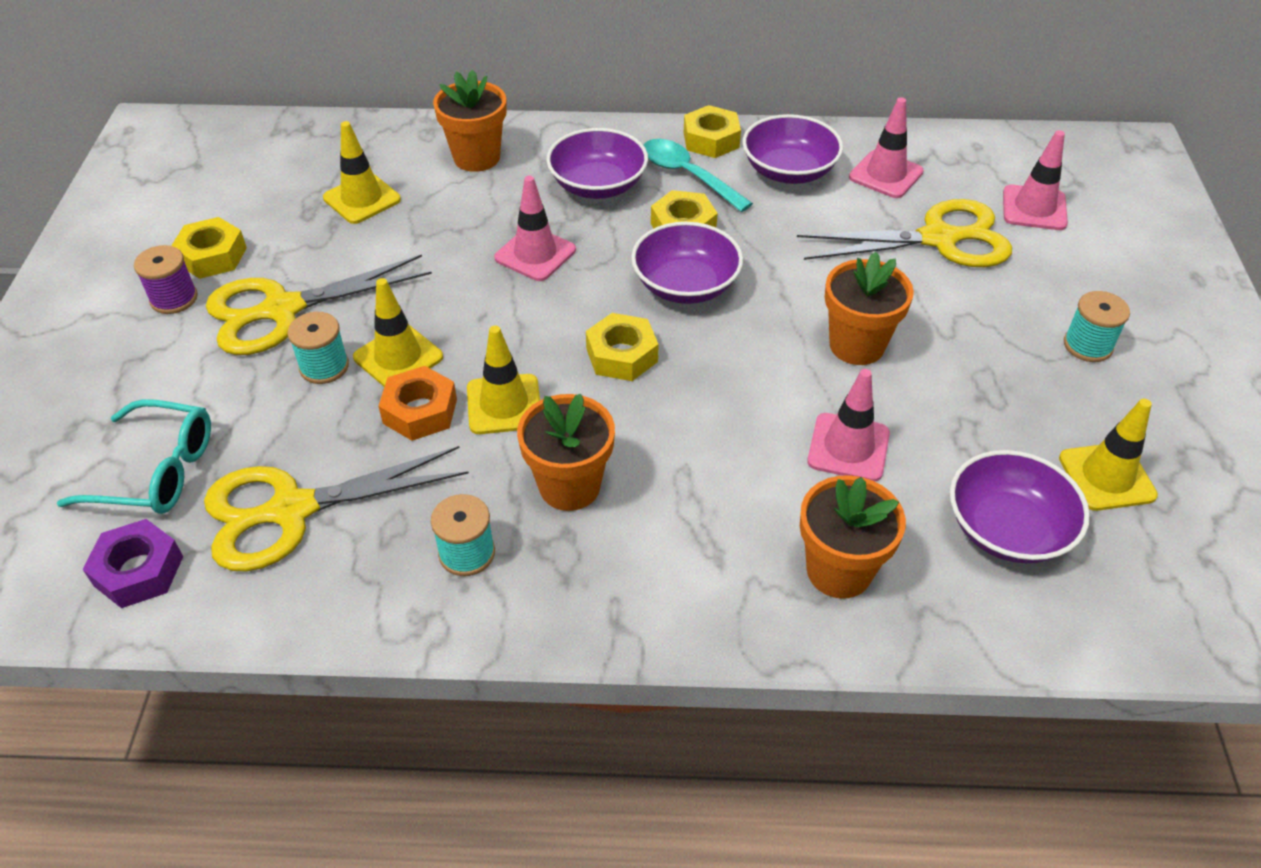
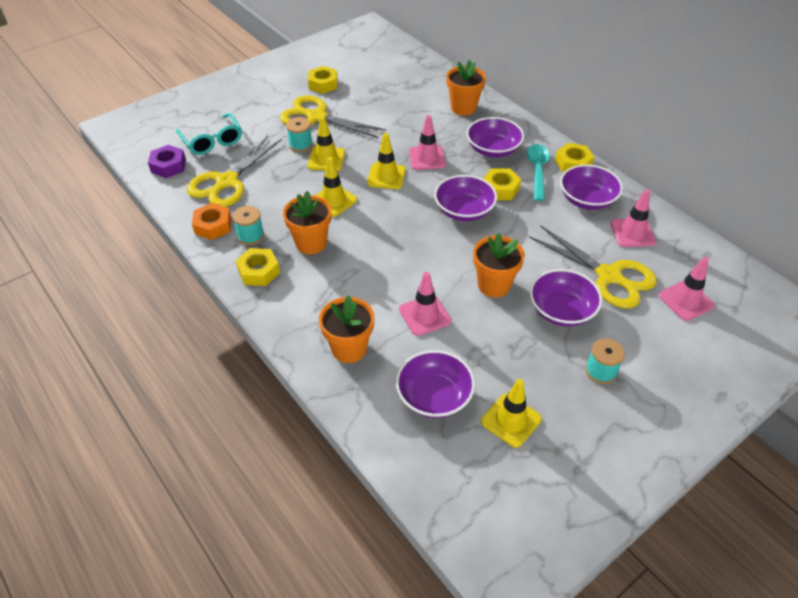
camera: 50 degrees right, 0 degrees up
(174, 298) = (292, 91): purple spool -> none
(292, 510) = (227, 182): yellow scissors -> yellow scissors turned 90 degrees counterclockwise
(362, 199) = (399, 96): yellow traffic cone -> yellow traffic cone (386, 176)
(420, 411) = (305, 182): orange nut -> orange nut (213, 226)
(622, 355) = (398, 216): yellow nut -> yellow nut (259, 271)
(959, 314) = (561, 310): none -> purple bowl

